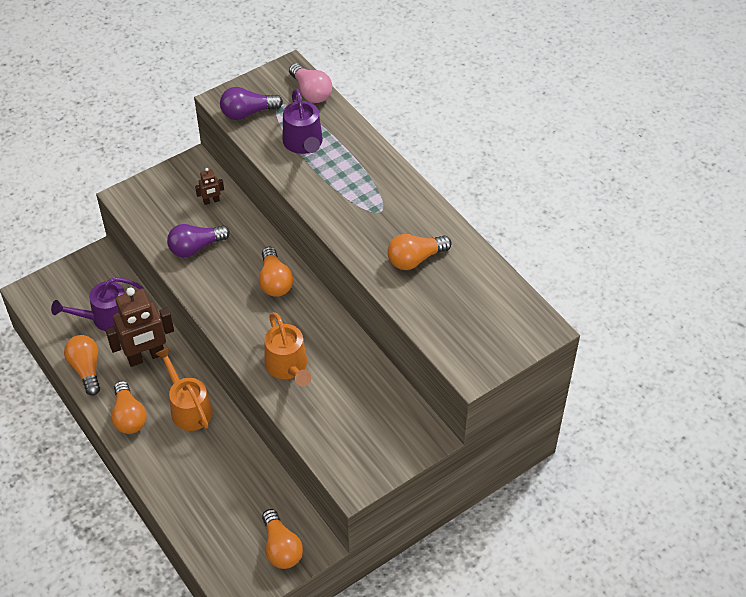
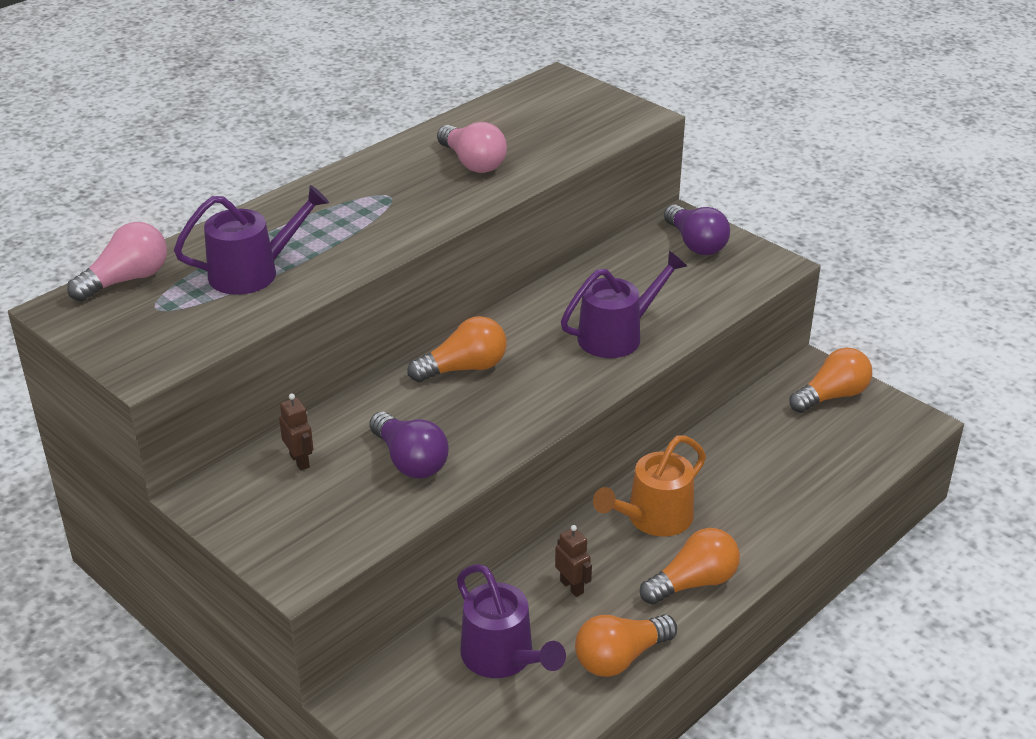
camera: 100 degrees left, 15 degrees down
(146, 357) = (572, 587): brown robot -> brown robot, size x0.45
(248, 113) = (178, 337): purple light bulb -> purple light bulb (695, 244)
(288, 367) = (617, 335): orange watering can -> purple watering can
(415, 259) = (472, 163): orange light bulb -> pink light bulb

